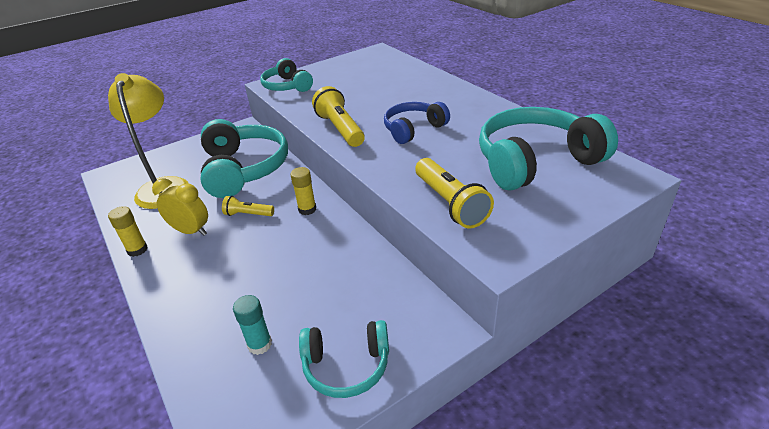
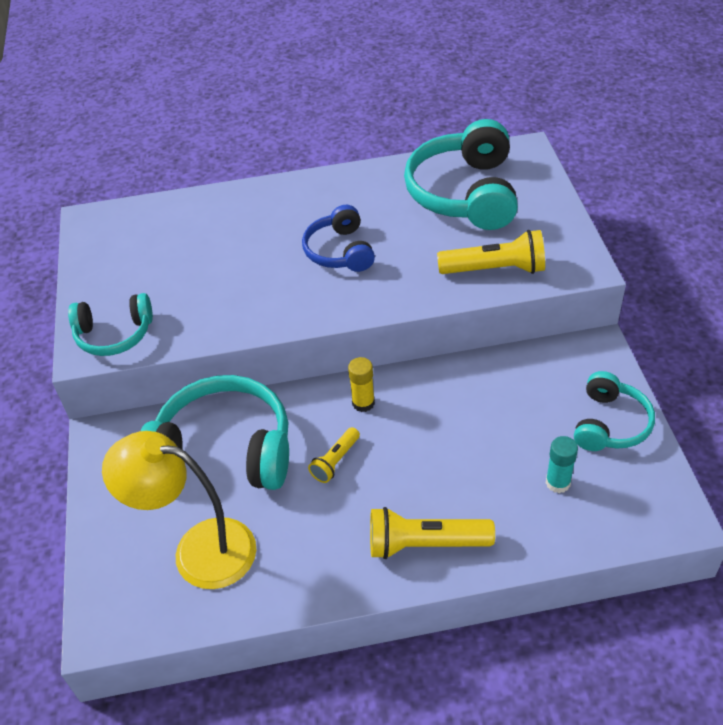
camera: 65 degrees left, 10 degrees up
(137, 250) = (337, 588): yellow glue stick -> none
(191, 231) = (333, 525): yellow clock -> none
(340, 129) = (288, 309): yellow flashlight -> yellow flashlight (425, 544)

